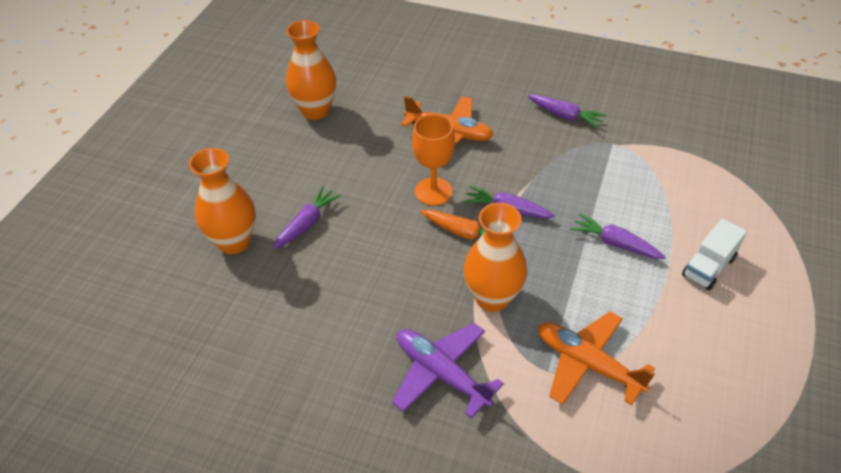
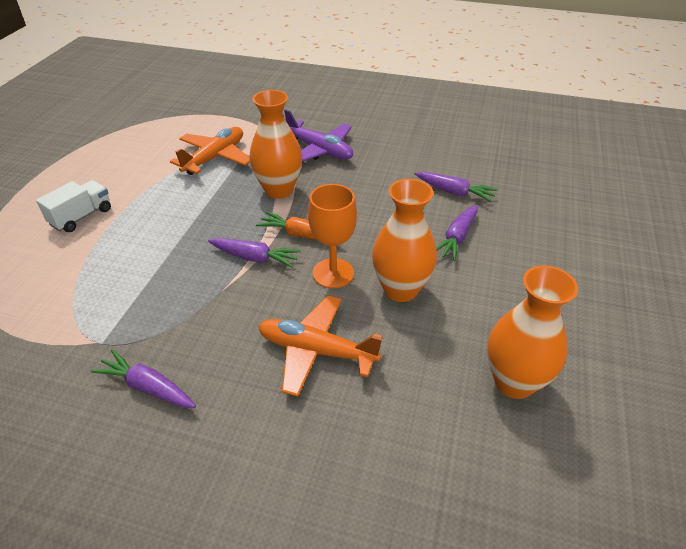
camera: 175 degrees right, 5 degrees down
(234, 242) = (518, 220): orange vase -> orange vase (400, 289)
(587, 364) = (215, 158): orange plane -> orange plane turned 90 degrees counterclockwise
(615, 243) = (157, 232): purple carrot -> purple carrot (454, 192)

